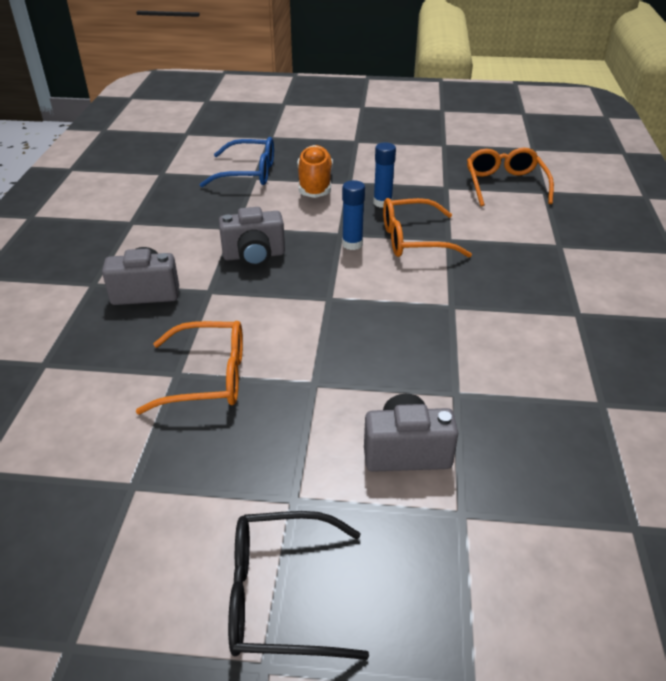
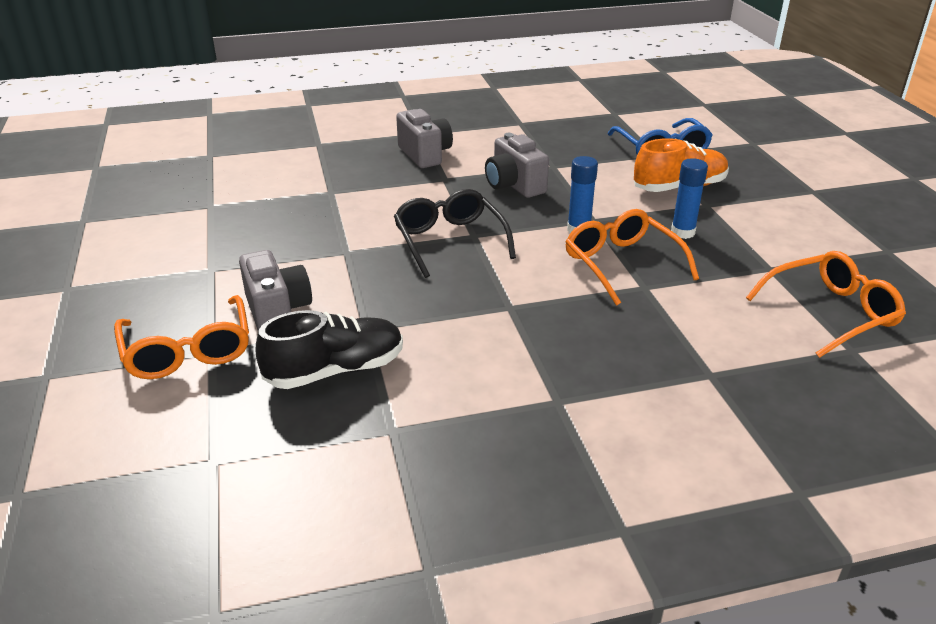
camera: 70 degrees right, 5 degrees down
(208, 377) = (332, 205): orange glasses -> orange glasses (188, 351)
(280, 595) = (122, 282): black glasses -> black glasses (450, 241)
(516, 424) = (335, 370): none -> black shoe

